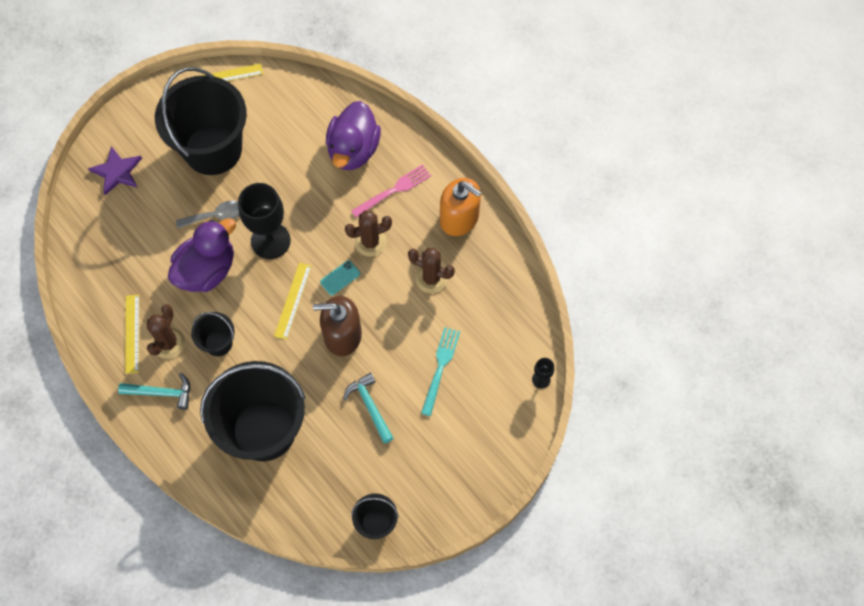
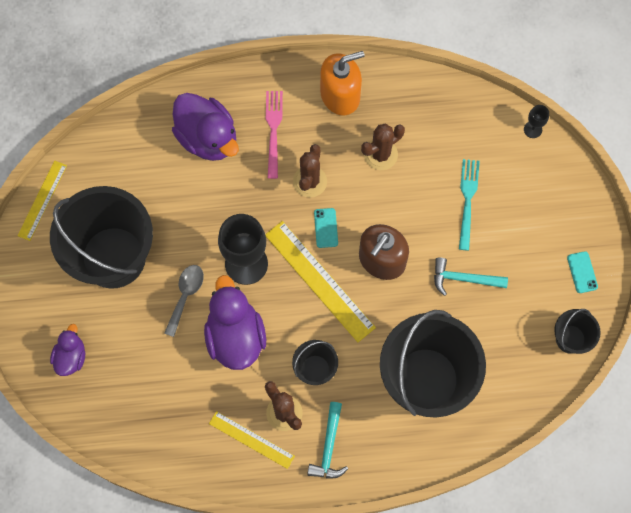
camera: 55 degrees left, 5 degrees up
(117, 172) = (71, 357): purple star -> purple duck
(162, 393) = (329, 447): turquoise hammer -> turquoise hammer turned 150 degrees clockwise
(292, 300) = (319, 281): yellow ruler -> yellow ruler, size x1.65
(440, 367) = (467, 200): turquoise fork -> turquoise fork turned 45 degrees clockwise
(442, 496) = (582, 272): none -> turquoise phone

